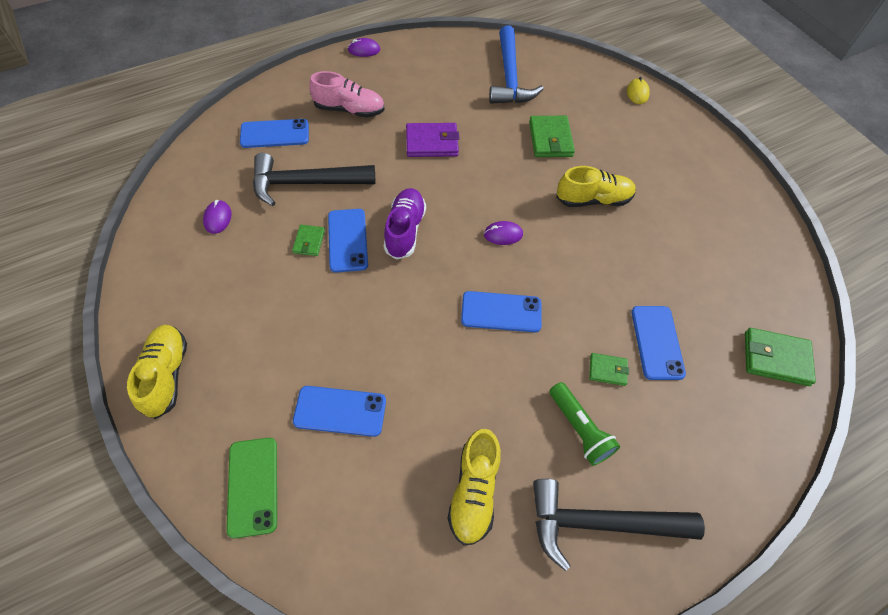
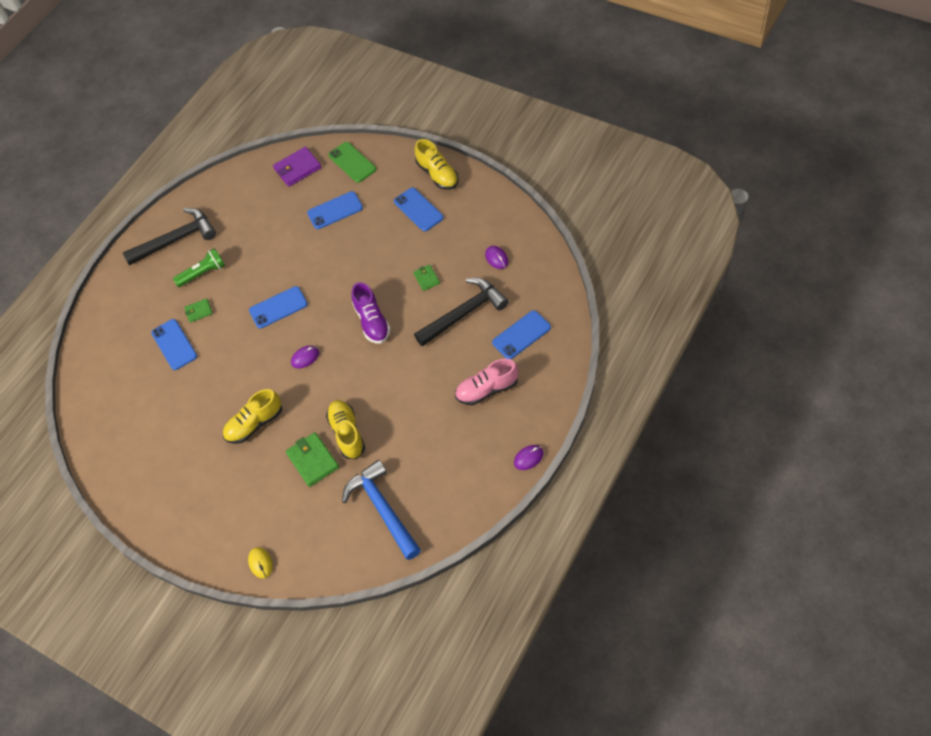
camera: 160 degrees right, 0 degrees up
(348, 240) = (403, 294): blue phone -> blue phone (418, 209)
(432, 143) = (402, 399): purple wallet -> purple wallet (297, 168)
(474, 492) = (245, 217): yellow shoe -> yellow shoe (347, 433)
(579, 429) = (203, 273): green flashlight -> green flashlight turned 120 degrees clockwise
(776, 358) = (96, 377): green wallet -> none

